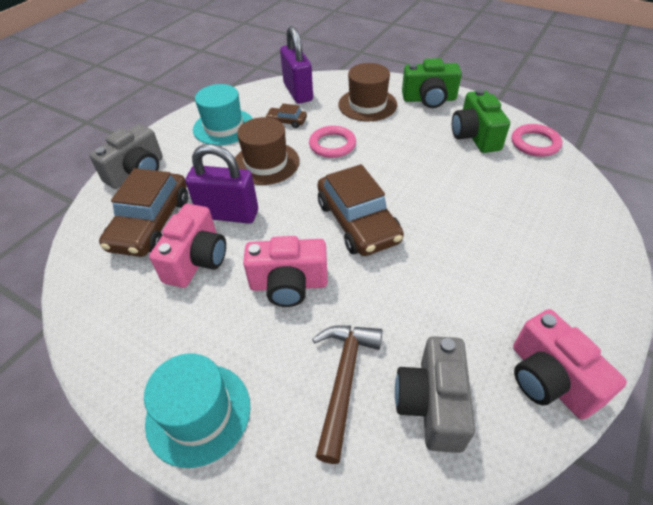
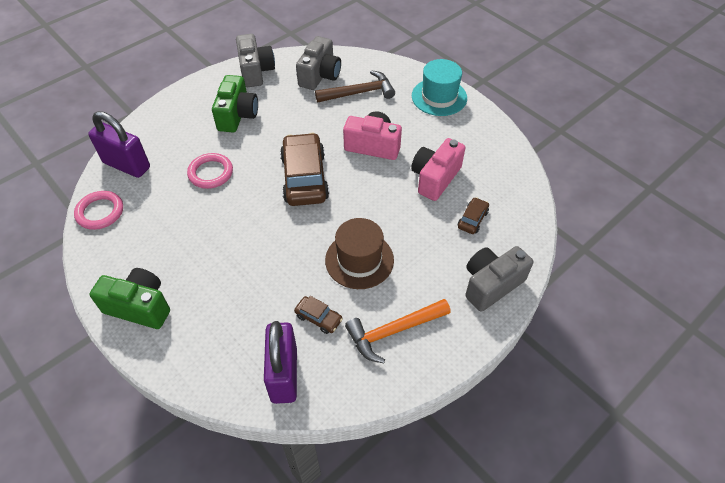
camera: 165 degrees left, 5 degrees up
(151, 223) = (472, 219): brown car -> brown car, size x0.46
(223, 127) = (393, 331): turquoise hat -> orange hammer
(228, 214) = (406, 211): purple padlock -> purple padlock (127, 165)
(332, 145) = (285, 266): pink ring -> pink ring (211, 173)
(344, 381) = (359, 93): brown hammer -> brown hammer turned 135 degrees counterclockwise
(367, 104) = (213, 319): brown hat -> none
(475, 136) = (143, 236): green camera -> green camera (237, 115)
(549, 379) = (256, 71): pink camera -> grey camera

